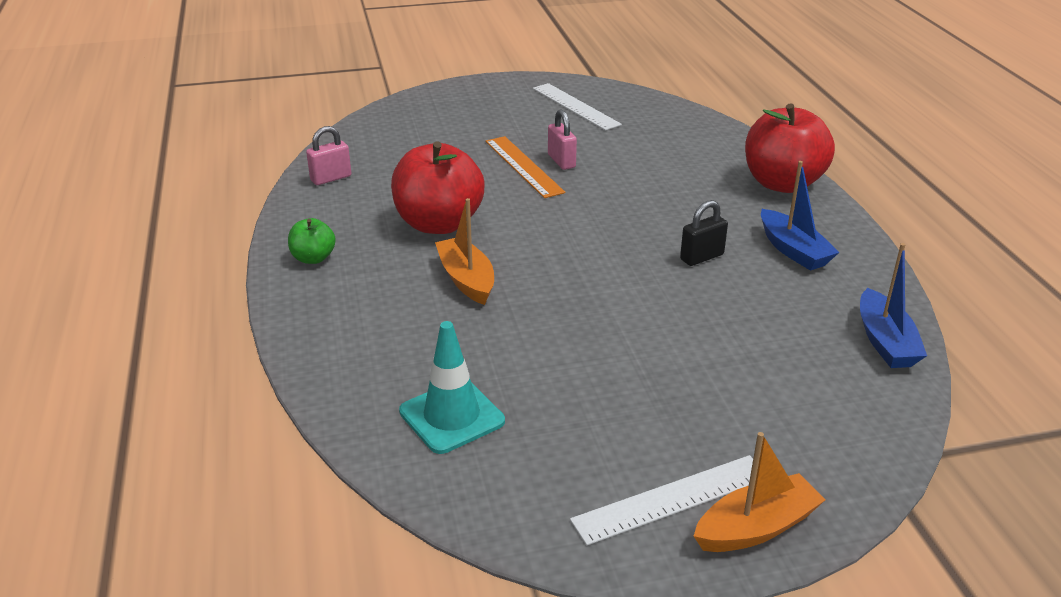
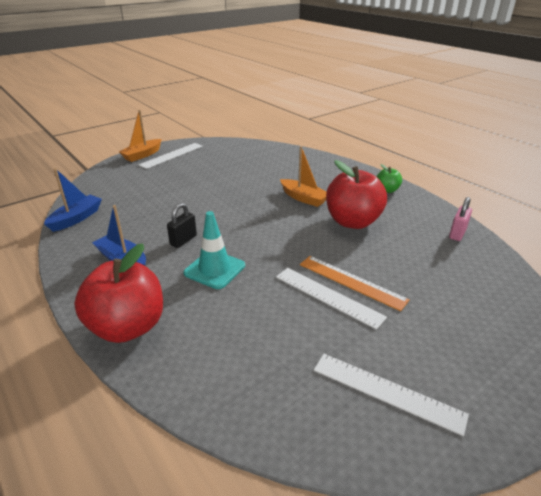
camera: 155 degrees right, 0 degrees up
(452, 416) = (260, 157): turquoise traffic cone -> turquoise traffic cone (214, 269)
(561, 161) = (328, 296): pink padlock -> white ruler
(885, 341) = (76, 218): blue boat -> blue boat turned 60 degrees clockwise

